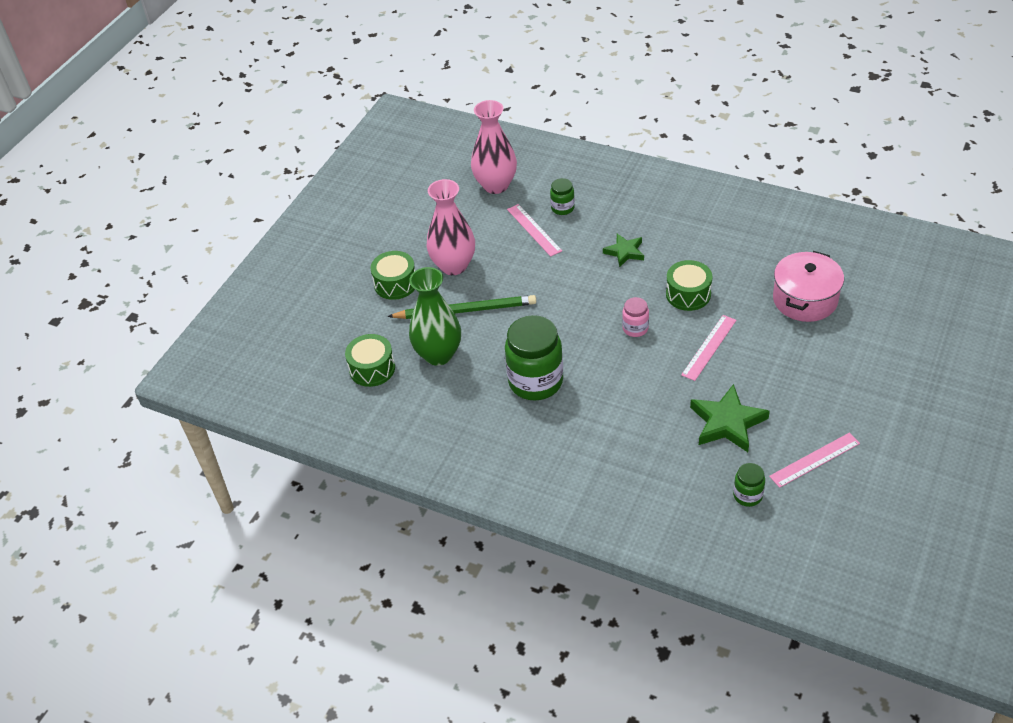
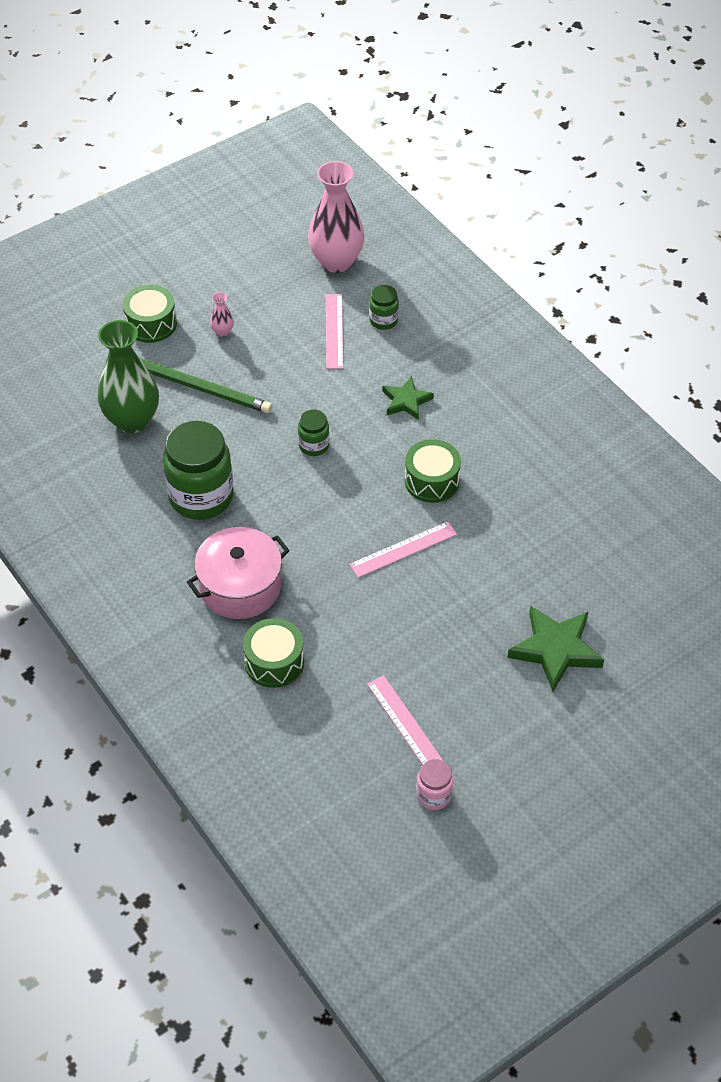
camera: 25 degrees right, 5 degrees up
(372, 369) = (59, 403): green drum -> green drum (274, 662)
(454, 266) = (222, 332): pink vase -> pink vase, size x0.41
(635, 328) = (346, 491): pink jar -> pink jar (434, 795)
(727, 422) = (352, 638): green star -> green star (555, 650)
(747, 495) = (307, 724): green jar -> green jar (314, 445)
(805, 299) = (550, 548): pink pot -> pink pot (240, 587)
(815, 460) = (406, 725): pink ruler -> pink ruler turned 60 degrees clockwise

